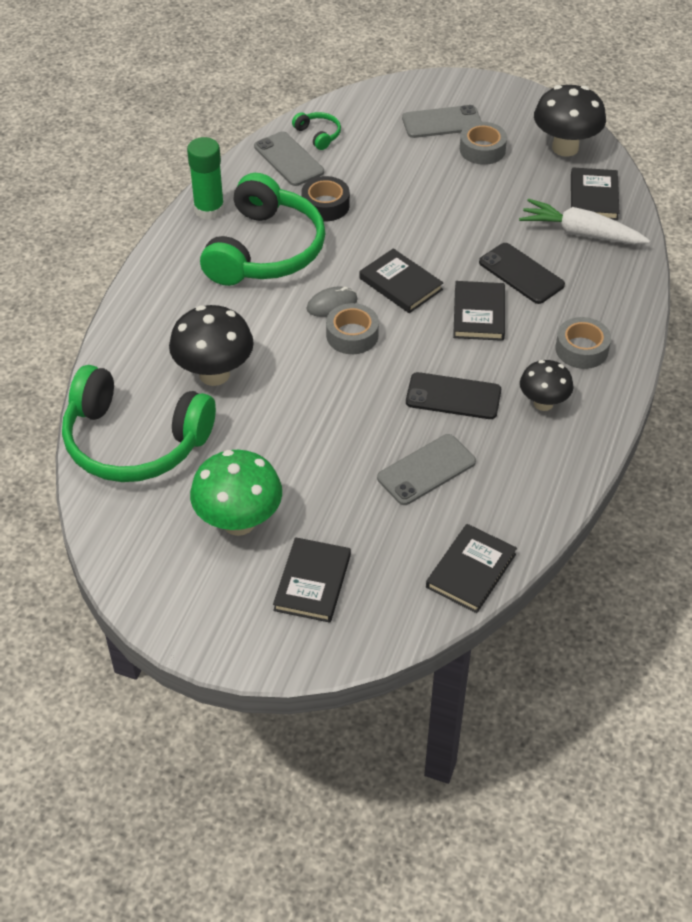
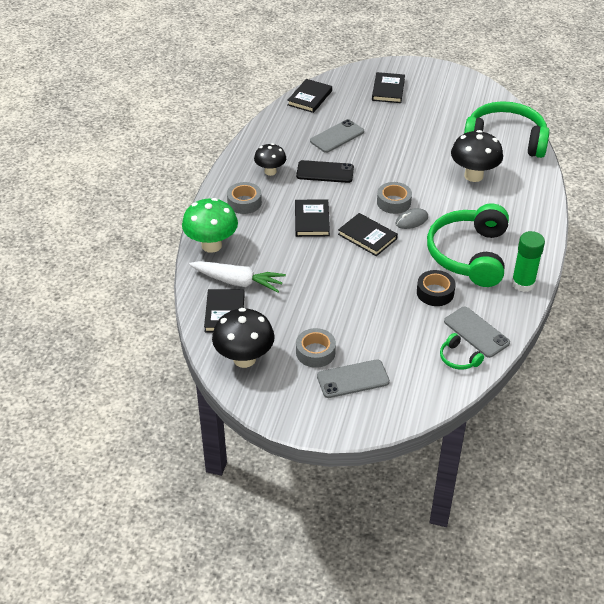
camera: 175 degrees right, 5 degrees down
(239, 522) = (433, 110): green mushroom -> green mushroom (211, 245)
(521, 274) = (283, 249): black phone -> none

